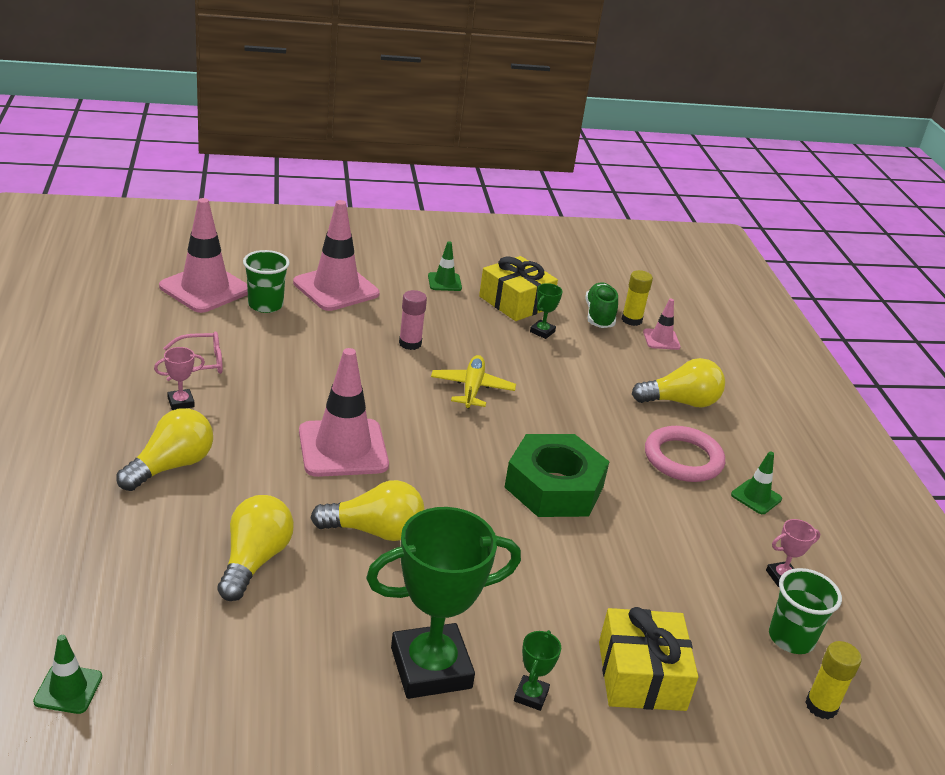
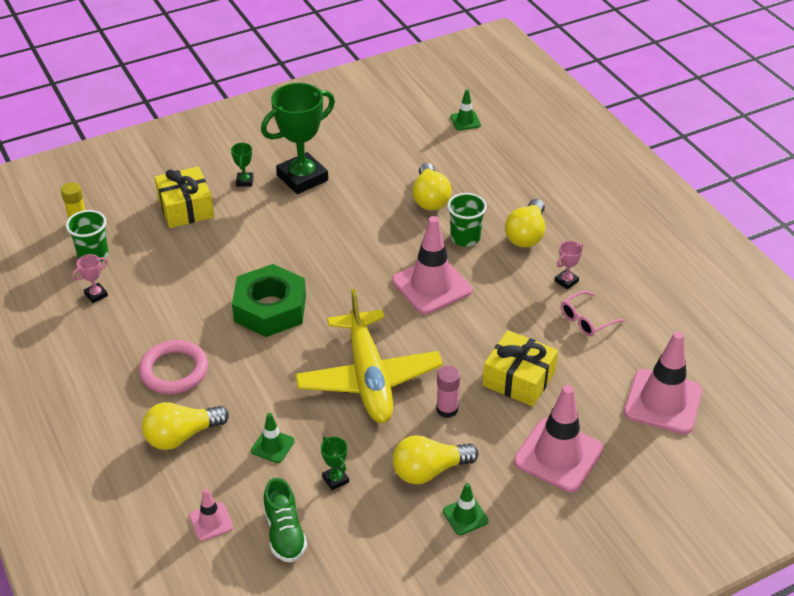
camera: 165 degrees right, 10 degrees up
(265, 305) = (597, 404): green cup -> green cup (465, 238)
(375, 531) = (374, 237): yellow light bulb -> yellow light bulb (429, 471)
(472, 388) = (369, 378): yellow plane -> yellow plane, size x1.91
(515, 302) = (379, 516): yellow gift -> yellow gift (519, 379)
(542, 332) = (335, 479): green trophy -> green trophy turned 45 degrees counterclockwise
(631, 320) = (248, 542): yellow glue stick -> none
(756, 497) = (112, 355): green traffic cone -> green traffic cone (272, 446)

